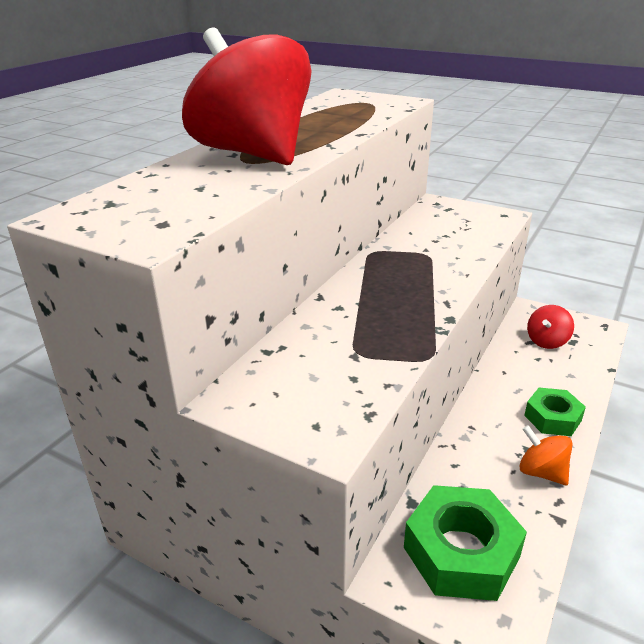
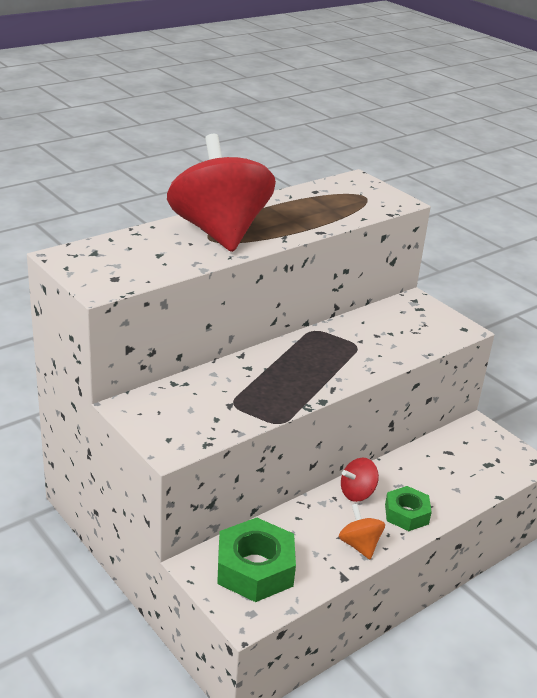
camera: 20 degrees right, 0 degrees up
(547, 341) = (464, 456): red spinning top -> red spinning top (357, 493)

